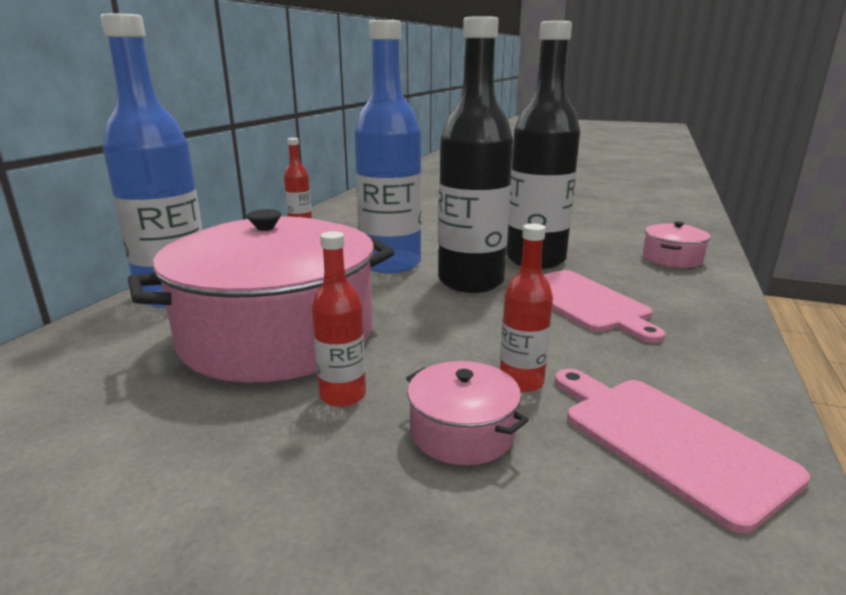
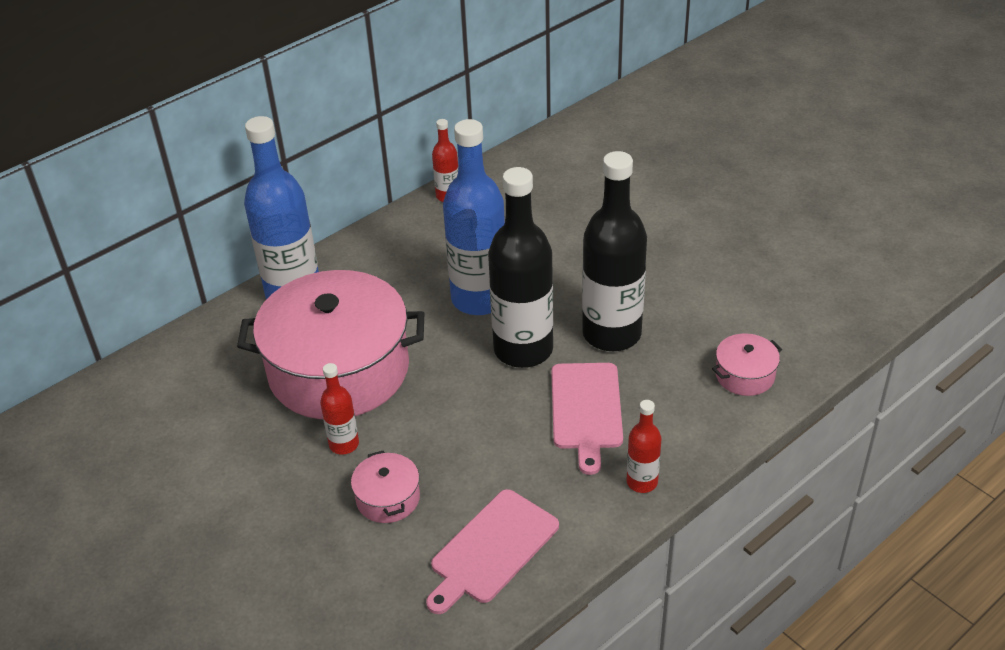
camera: 30 degrees right, 20 degrees up
(521, 382) = (456, 474): red bottle -> red bottle (642, 482)
(667, 441) = (492, 550): pink cutting board -> pink cutting board turned 135 degrees counterclockwise

